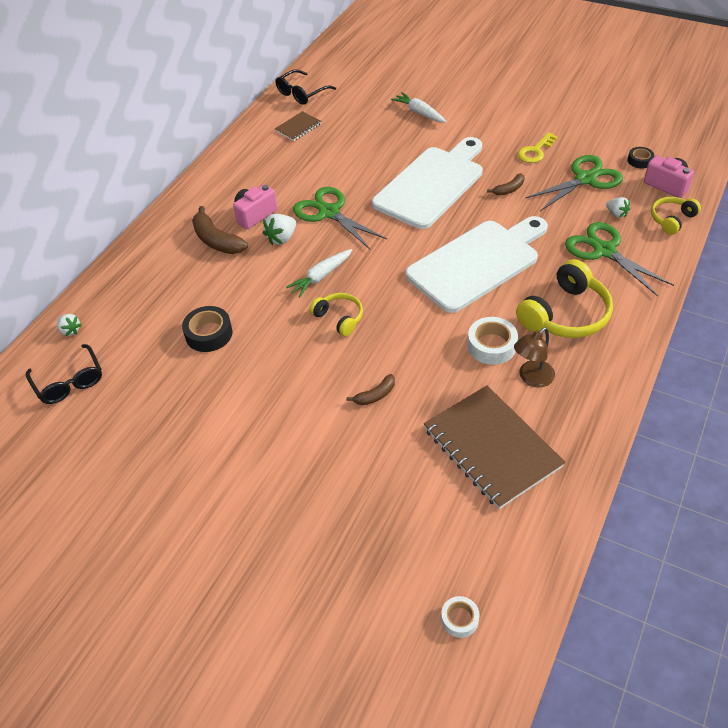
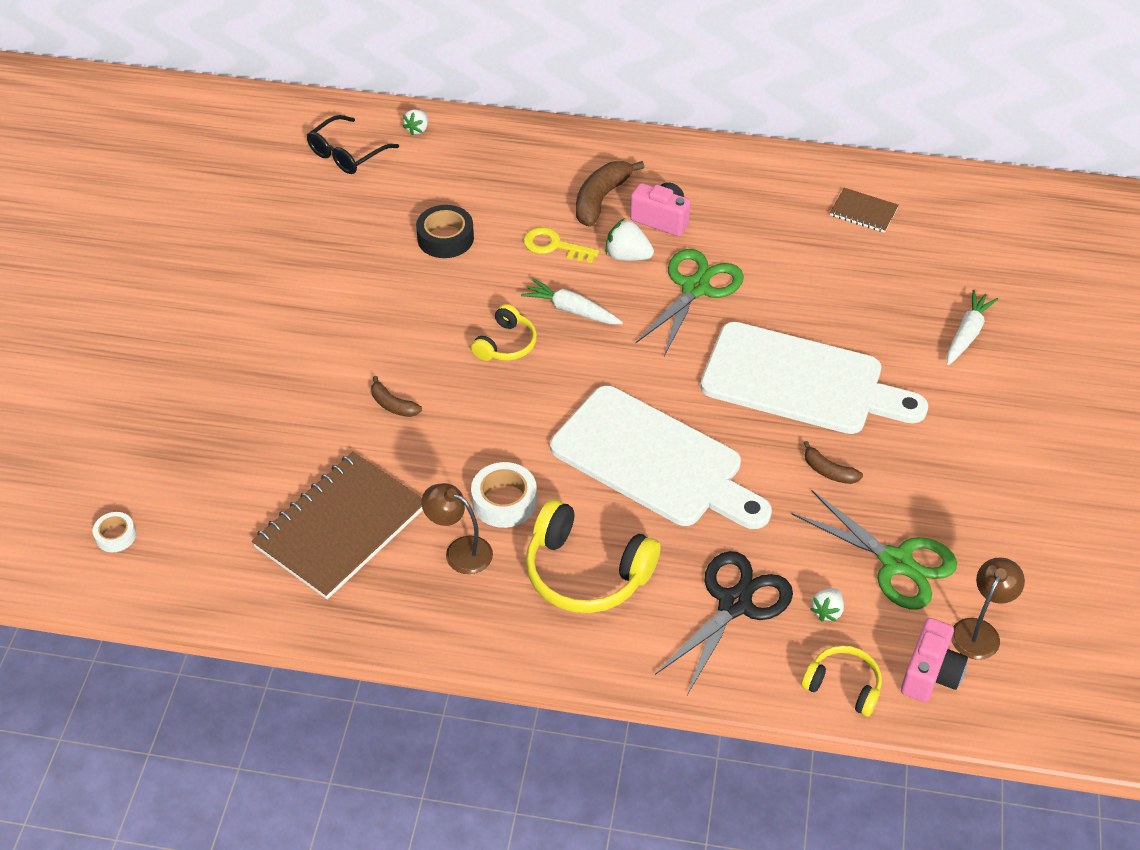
camera: 70 degrees right, 0 degrees up
(301, 93) = (946, 194): black glasses -> none
(535, 151) = (938, 490): yellow key -> yellow key (553, 246)
(604, 251) = (734, 604): green scissors -> black scissors
(639, 161) = (979, 631): black tape -> brown lamp

